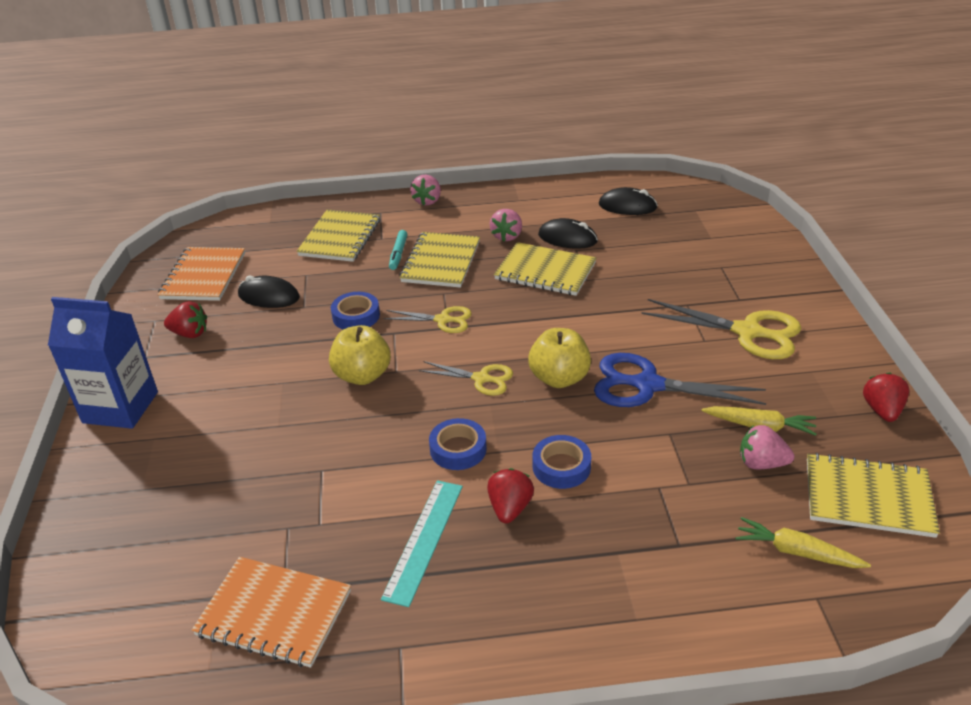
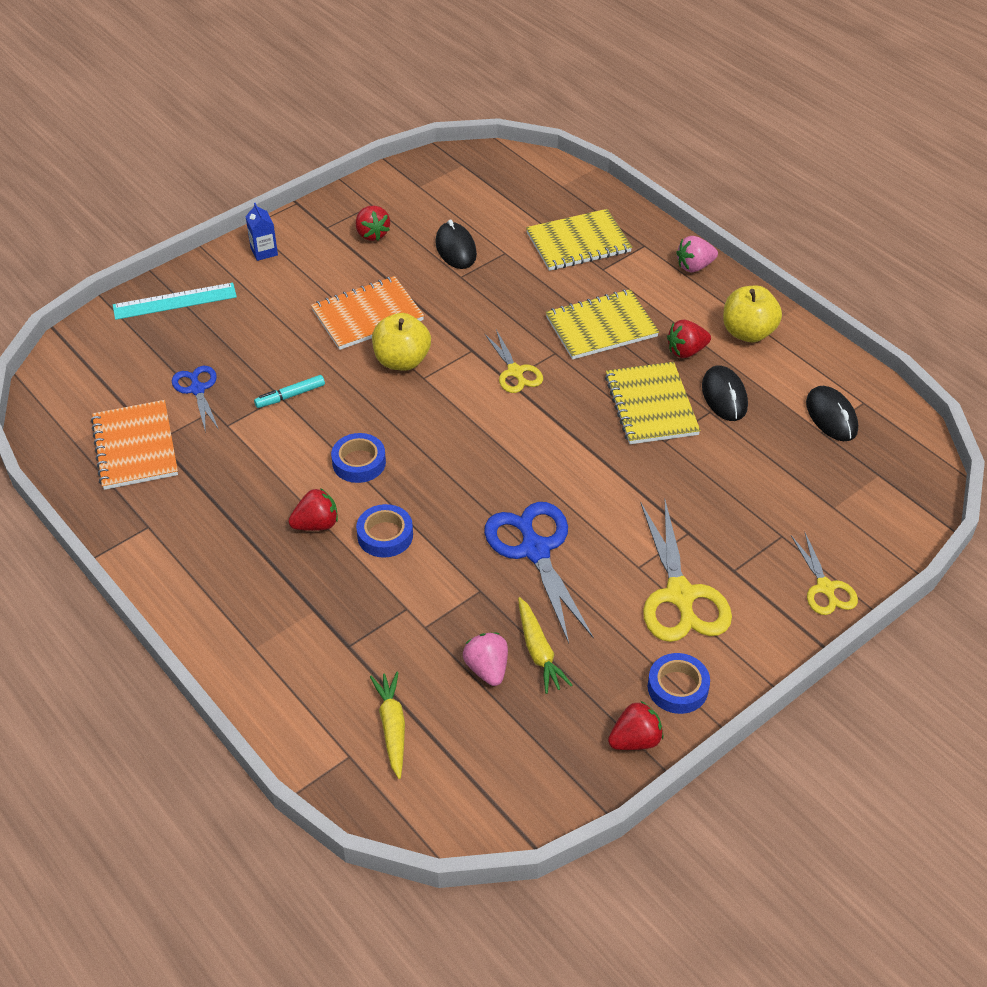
camera: 55 degrees right, 10 degrees up
(120, 407) = (264, 251): blue carton -> blue carton, size x0.45
(204, 276) = (449, 195): orange notebook -> orange notebook (367, 315)
(246, 528) = (197, 389): none -> blue scissors
(356, 316) = (474, 315): blue tape -> blue tape (677, 687)
(398, 254) = (588, 293): turquoise marker -> turquoise marker (290, 396)
(424, 540) = (250, 490): turquoise ruler -> turquoise ruler (175, 301)
(481, 379) = (456, 435): yellow scissors -> yellow scissors (825, 588)
(507, 236) = (686, 351): pink strawberry -> red strawberry
(559, 378) = (496, 485): yellow apple -> yellow apple (748, 332)
(868, 497) = (496, 760): yellow notebook -> none

